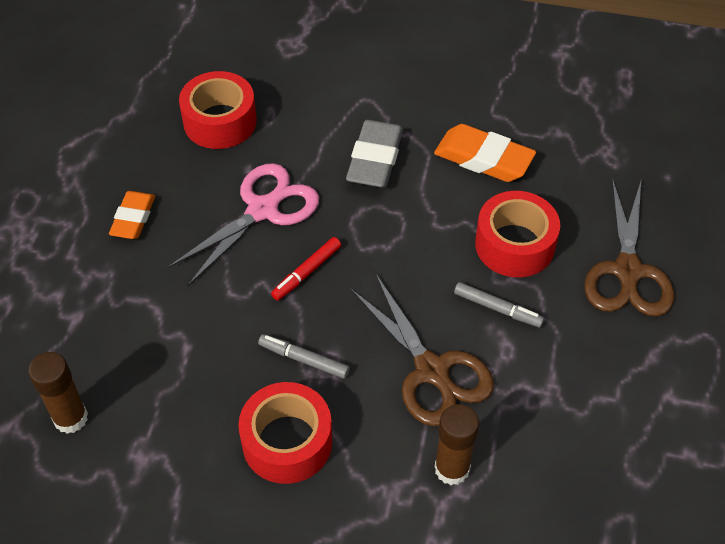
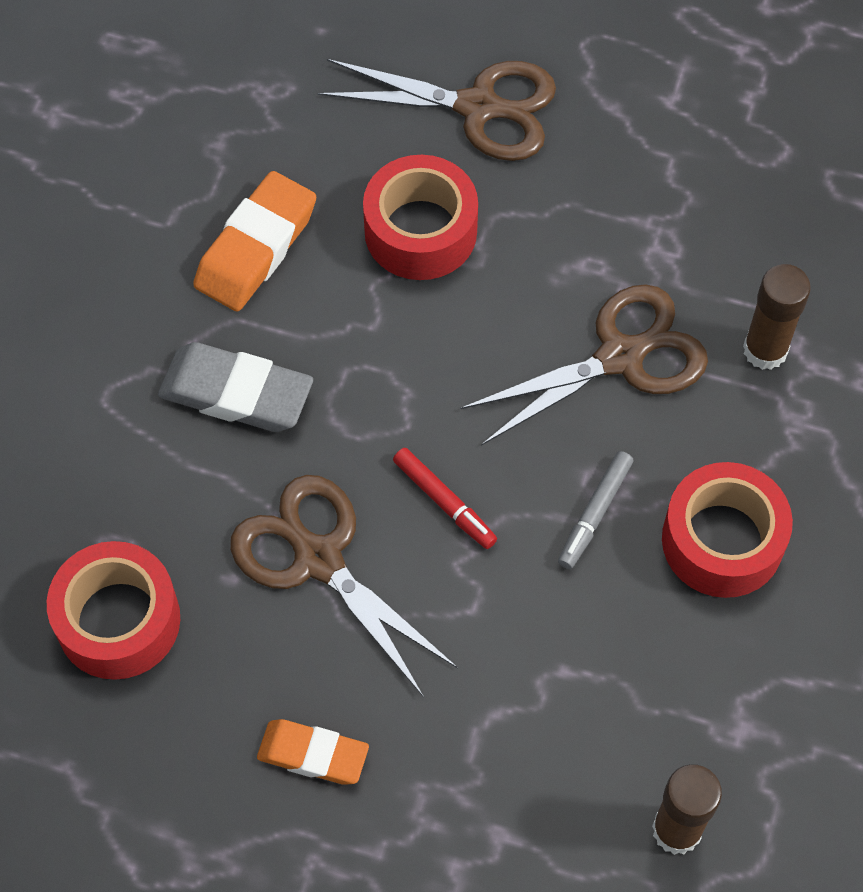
camera: 85 degrees left, 10 degrees up
(262, 210) = (318, 559): pink scissors -> brown scissors
(497, 308) = (527, 266): grey marker -> none

